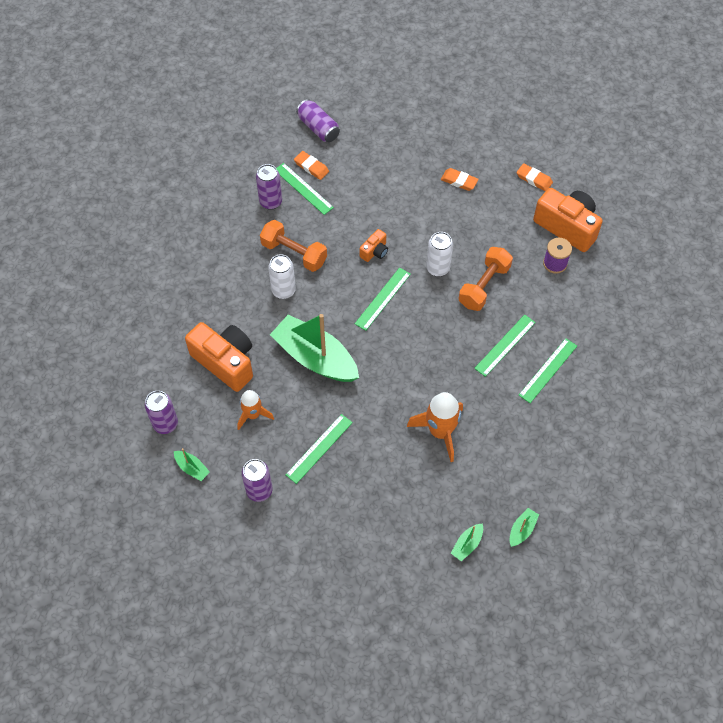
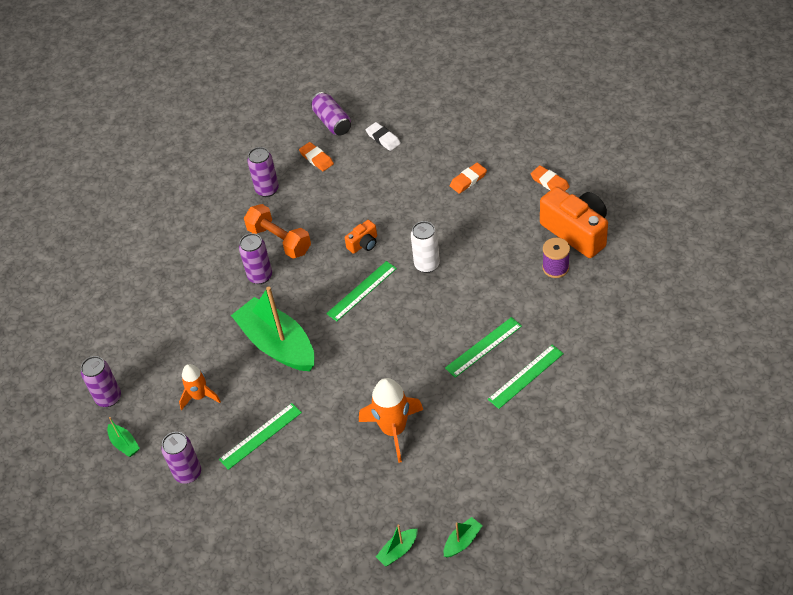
camera: 15 degrees right, 10 degrees down
(225, 362) = (184, 342): orange camera -> none
(283, 291) = (260, 276): white can -> purple can
(303, 188) = (303, 179): green ruler -> none
(371, 143) = (383, 138): none -> white eraser
(459, 181) = (468, 180): orange eraser -> orange eraser turned 75 degrees counterclockwise
(484, 286) = (473, 285): orange dumbbell -> none

